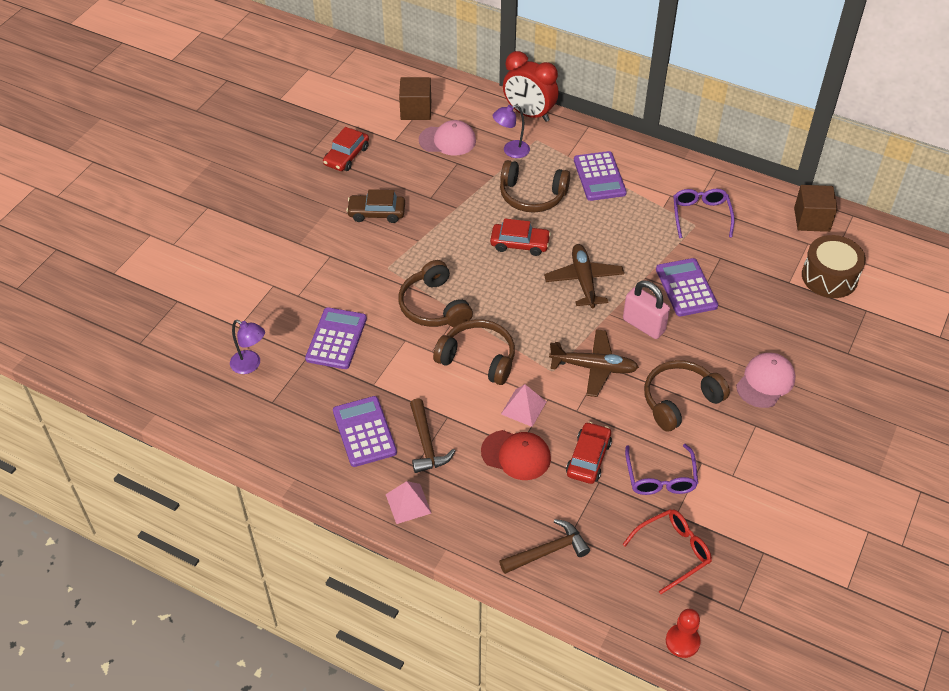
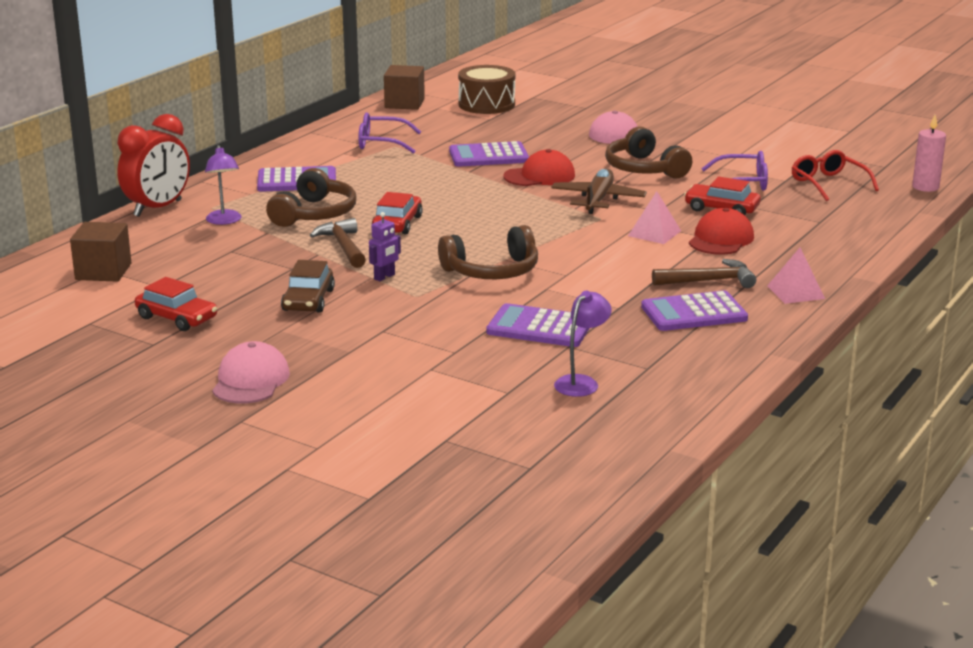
camera: 85 degrees left, 25 degrees down
(418, 247) = (384, 277): none -> purple robot
(447, 140) = (182, 254): pink cap -> pink cap (250, 380)
(478, 358) = (580, 251): brown headphones -> none
(548, 551) = (842, 231): brown hammer -> brown hammer (343, 246)
(583, 280) = (466, 197): brown plane -> none
(643, 325) = (539, 176): pink padlock -> red cap
(682, 641) = (925, 187): red pawn -> pink candle

